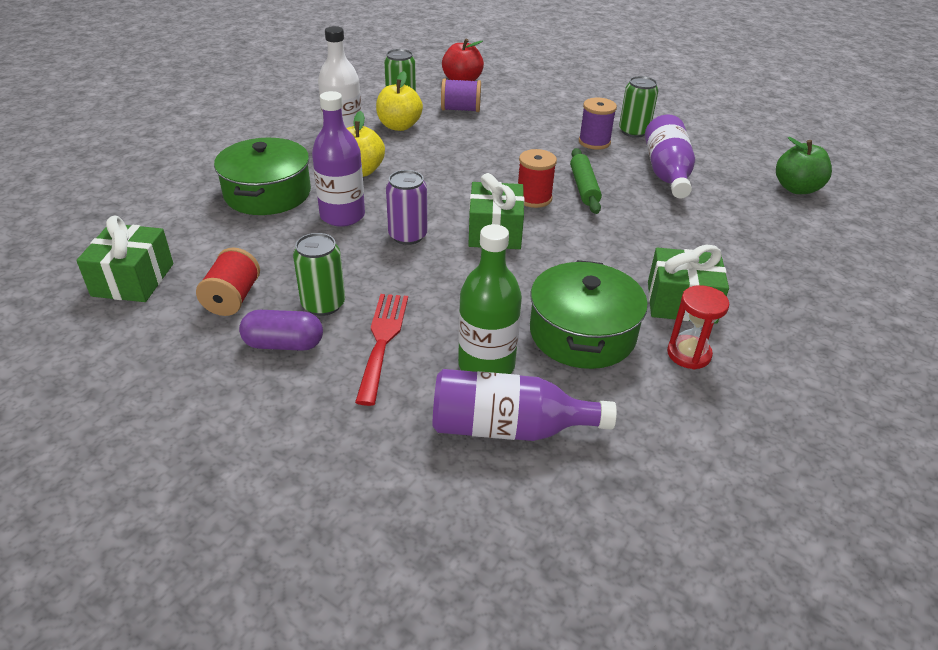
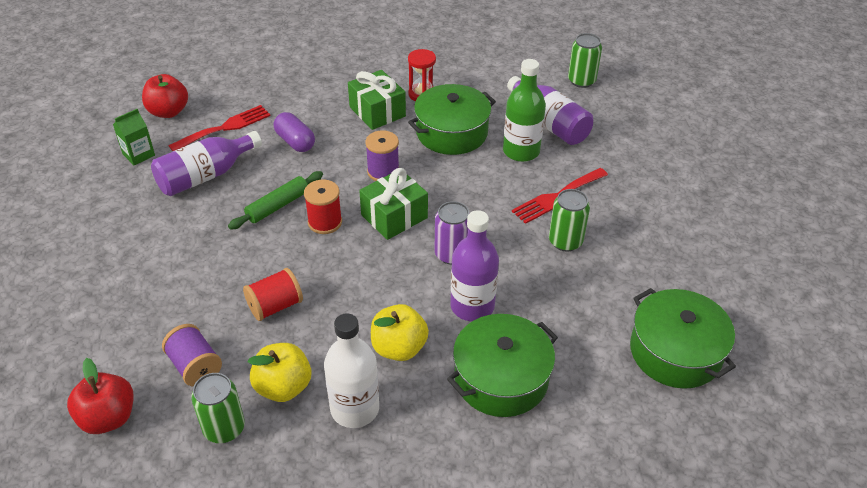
camera: 130 degrees left, 5 degrees up
(133, 280) = (675, 352): green gift -> green pot
(232, 298) = (617, 285): red spool -> red spool (275, 306)
(284, 344) = (613, 231): purple capsule -> purple capsule (295, 142)
(594, 142) = (184, 237): purple spool -> purple spool (383, 172)
(633, 131) = (136, 224): green can -> green can (581, 81)
(732, 157) = (138, 154): none -> green carton
(738, 205) = (225, 128): none -> red fork
(796, 188) = (168, 112): green apple -> red apple

